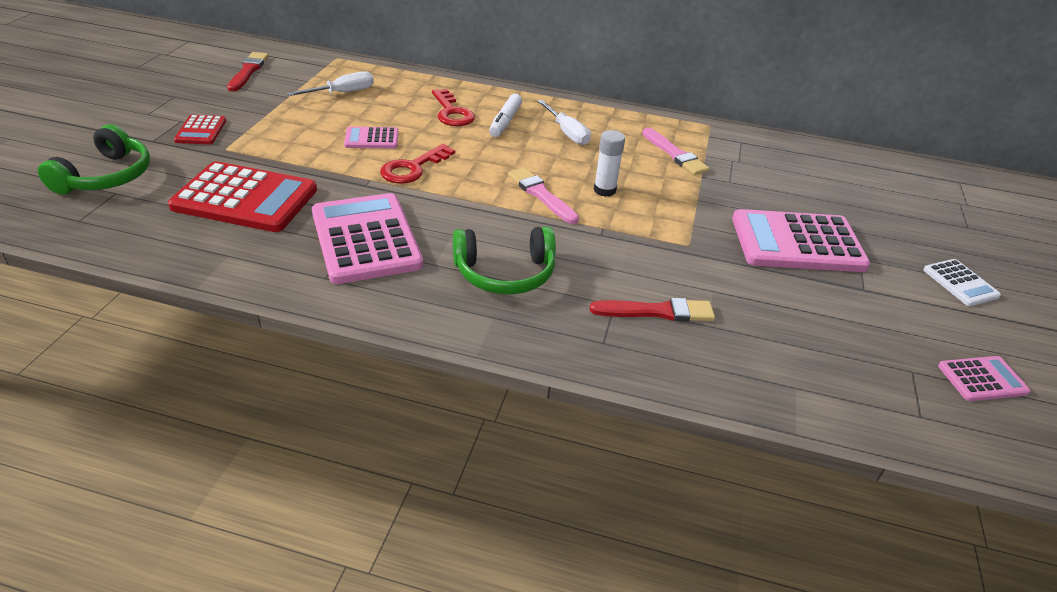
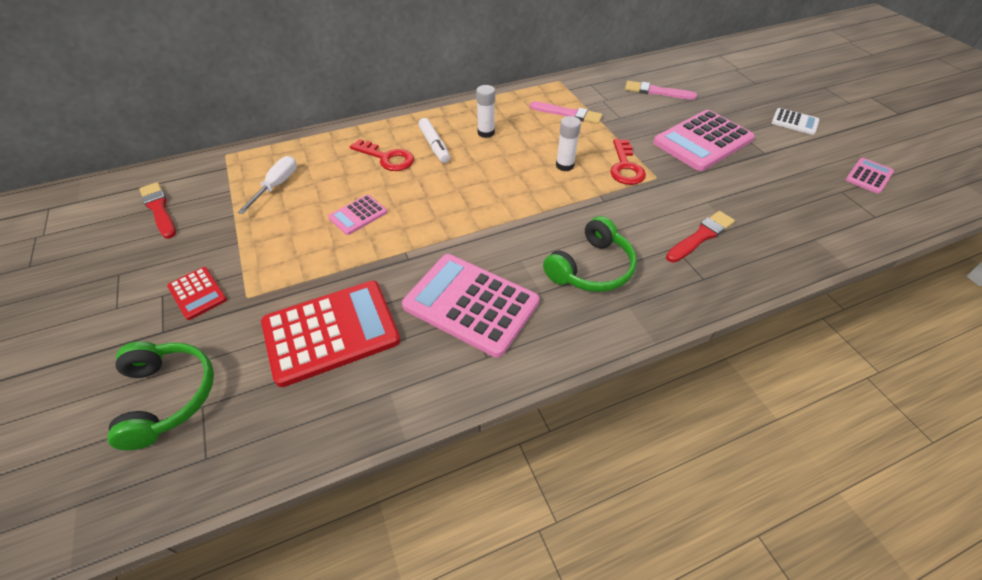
camera: 35 degrees left, 10 degrees up
(413, 168) = (423, 222): red key -> red key (625, 167)
(541, 195) = (534, 192): pink brush -> pink brush (656, 92)
(567, 133) = (486, 133): white screwdriver -> white glue stick

